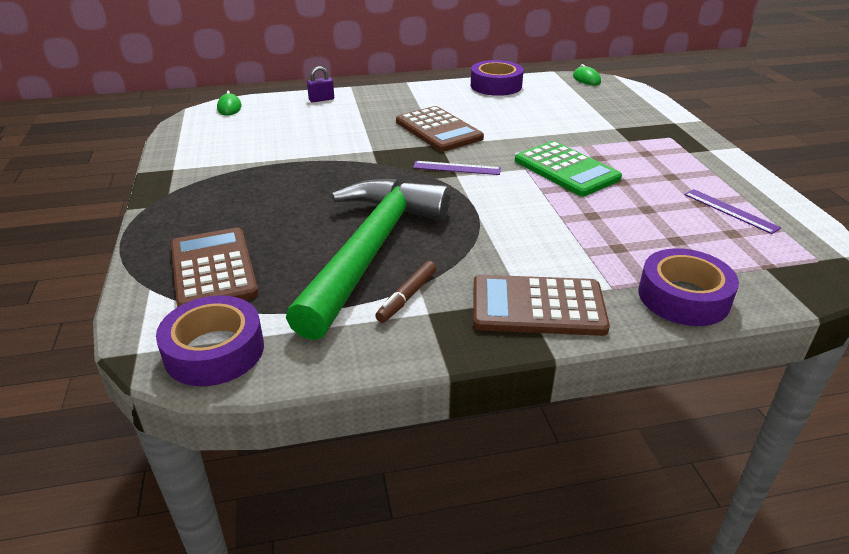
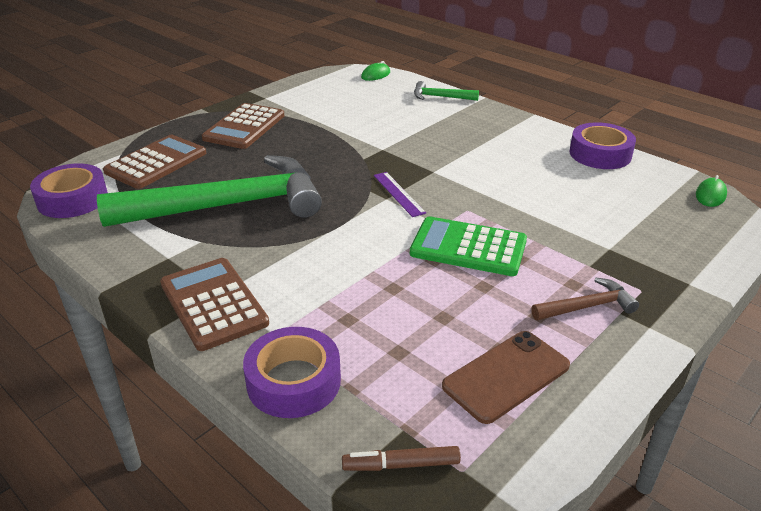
camera: 55 degrees right, 0 degrees up
(321, 99) = (440, 97): purple padlock -> green hammer
(407, 297) = (180, 242): brown marker -> brown marker (401, 465)
(438, 130) = (458, 161): brown calculator -> brown calculator (244, 127)
(566, 169) = (468, 247): green calculator -> green calculator turned 90 degrees clockwise
(674, 158) = (587, 306): none -> brown hammer
(730, 211) = (506, 376): purple ruler -> brown phone

